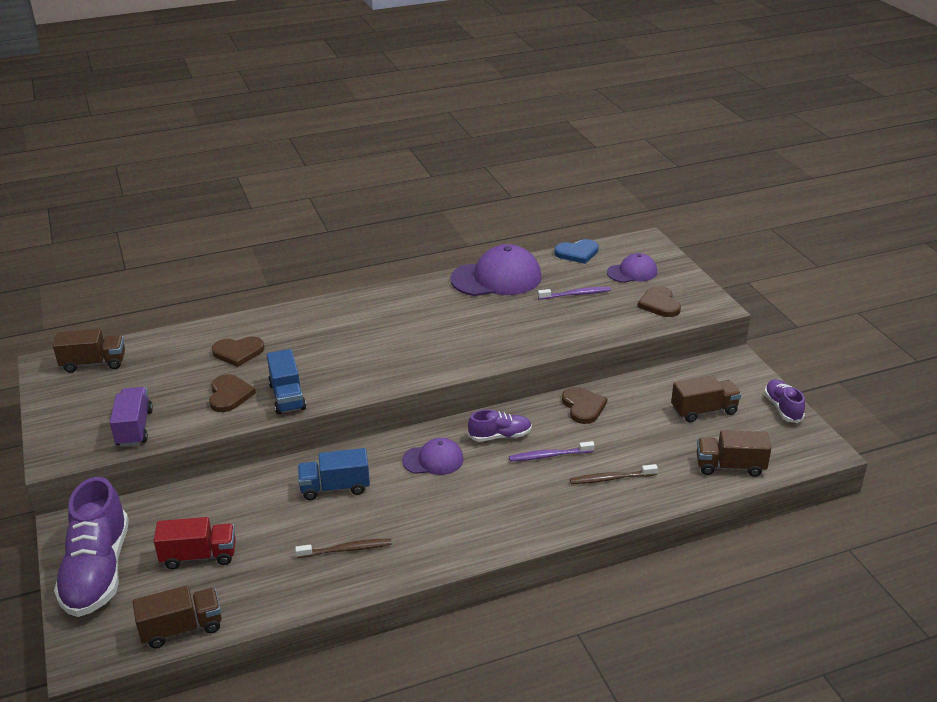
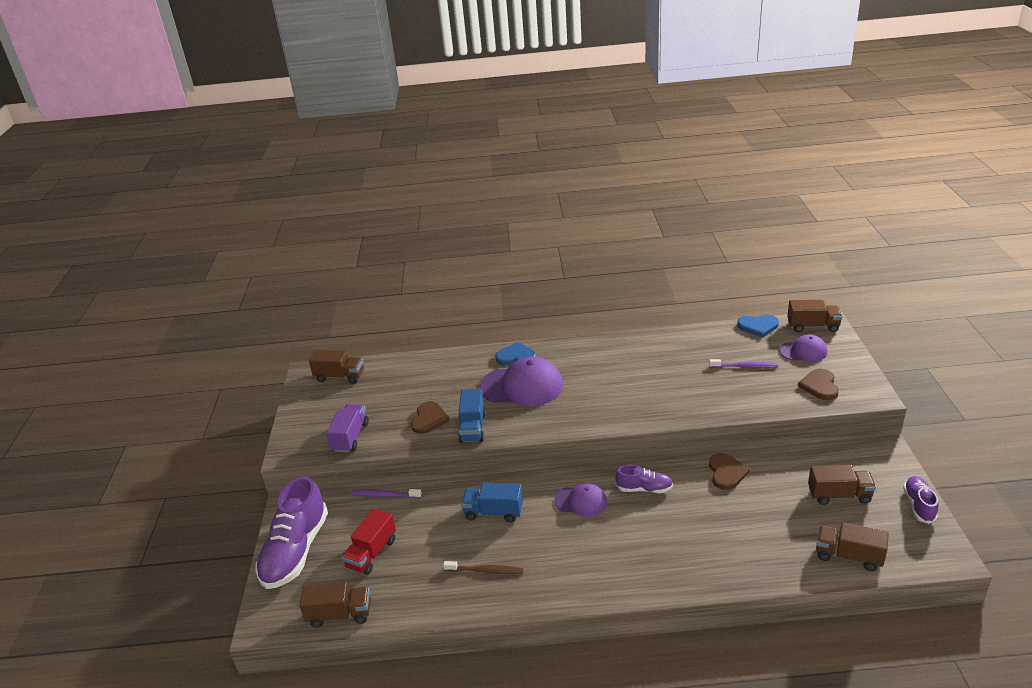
camera: 20 degrees right, 0 degrees up
(199, 556) = (372, 553): red truck -> red truck turned 105 degrees clockwise
(238, 352) = (447, 382): brown heart -> none
(313, 314) = (516, 356): none -> blue heart
(496, 278) = (678, 342): purple cap -> purple cap (522, 386)
(549, 456) = (682, 515): purple toothbrush -> purple toothbrush (385, 495)
(611, 478) = (731, 547): brown toothbrush -> none
(634, 246) = (812, 326): none -> brown truck

